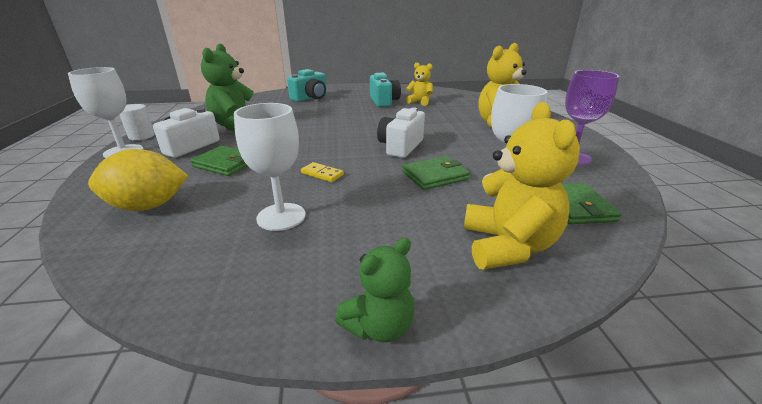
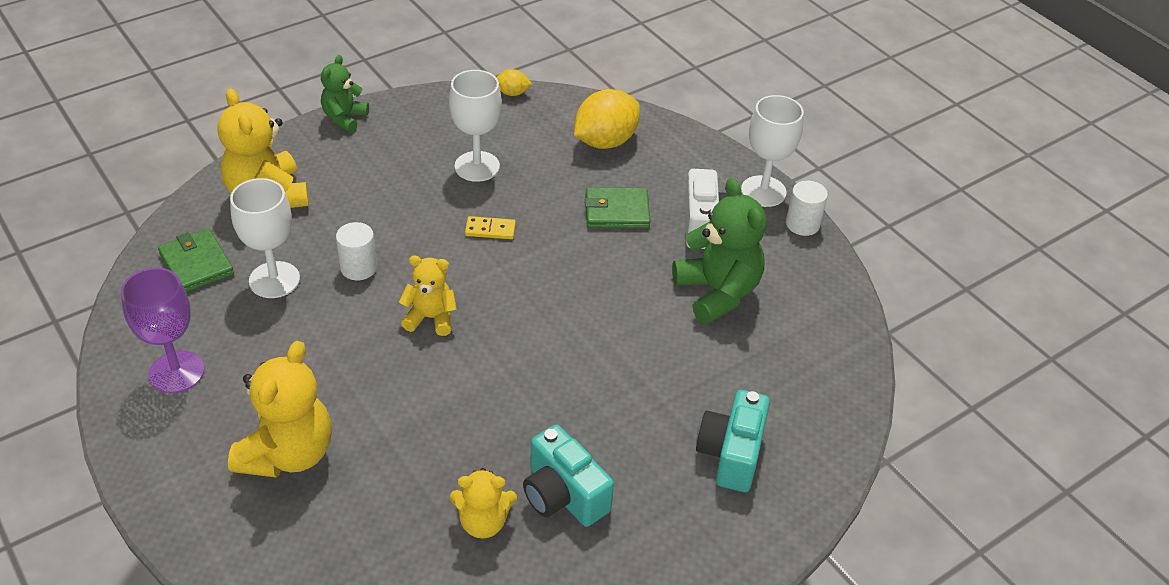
camera: 150 degrees right, 15 degrees up
(135, 289) = (512, 93): none -> yellow lemon
(400, 147) = (430, 318): white camera -> yellow teddy bear
(435, 176) = (358, 268): green wallet -> white cylinder

